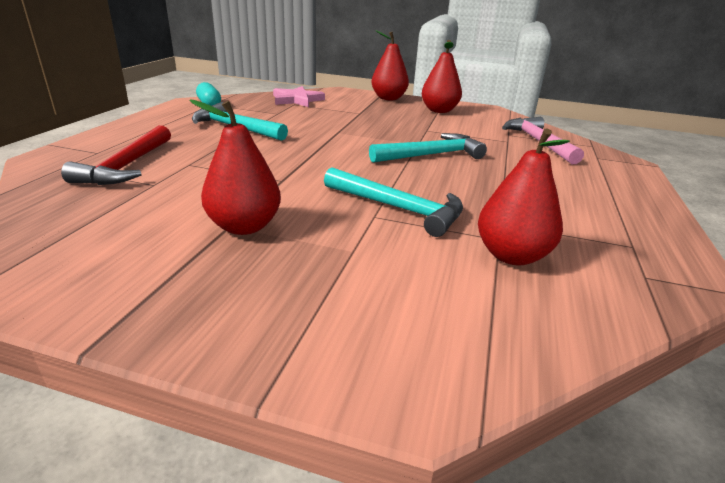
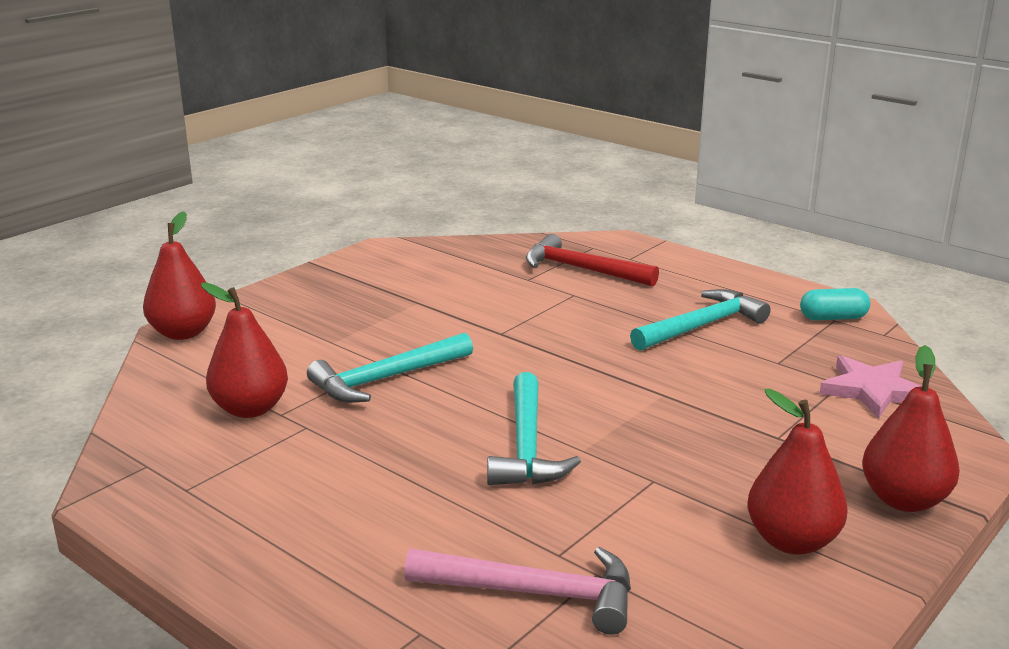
camera: 115 degrees right, 5 degrees down
(244, 226) = (411, 307): red pear -> red pear (183, 333)

